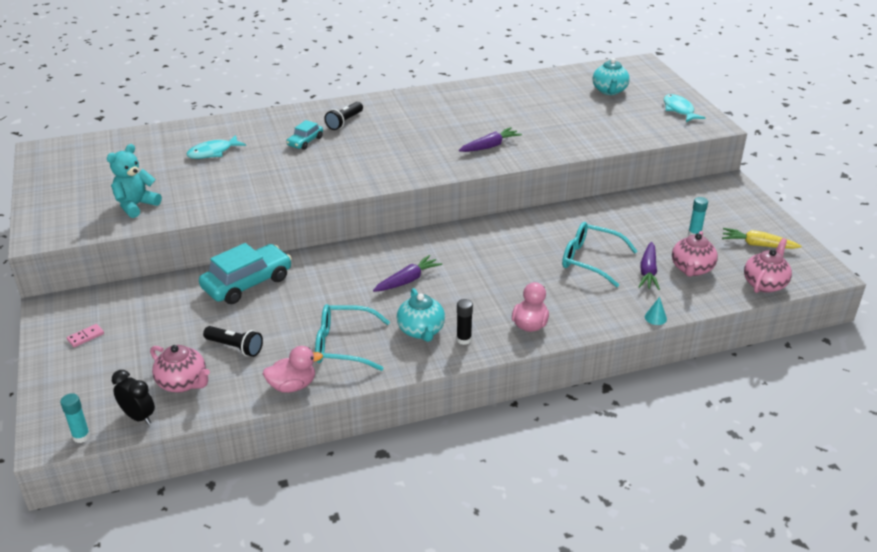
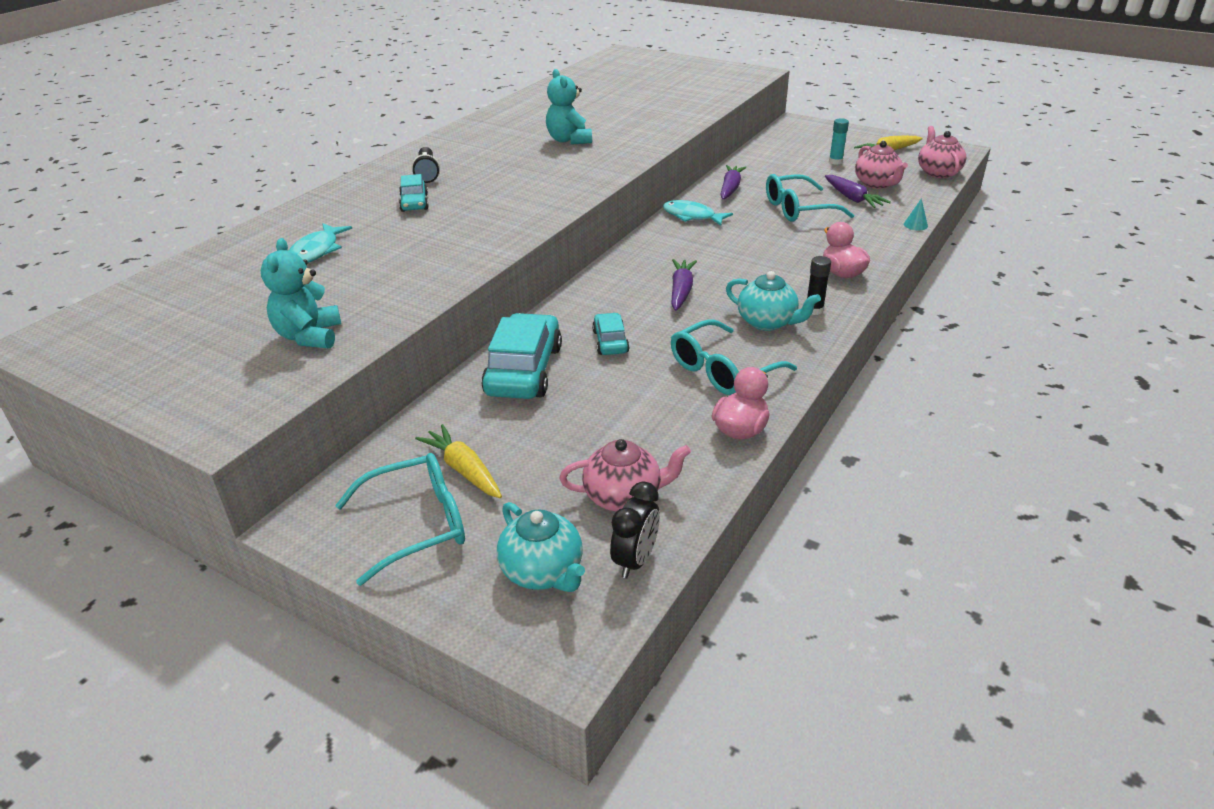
camera: 40 degrees left, 0 degrees up
(81, 436) = (604, 626): turquoise glue stick -> none
(85, 337) = (415, 525): pink domino -> turquoise glasses
(138, 417) = (635, 560): black clock -> black clock turned 120 degrees clockwise
(141, 322) = (464, 470): none -> yellow carrot
(235, 347) = (619, 432): black flashlight -> none
(315, 291) = (610, 342): none -> turquoise car
(466, 132) = (569, 140): none -> turquoise teddy bear
(489, 146) = (611, 143): purple carrot -> purple carrot (730, 188)
(609, 91) = (634, 76): turquoise teapot -> turquoise teapot (543, 572)
(679, 110) = (713, 71): turquoise fish -> turquoise fish (692, 216)

